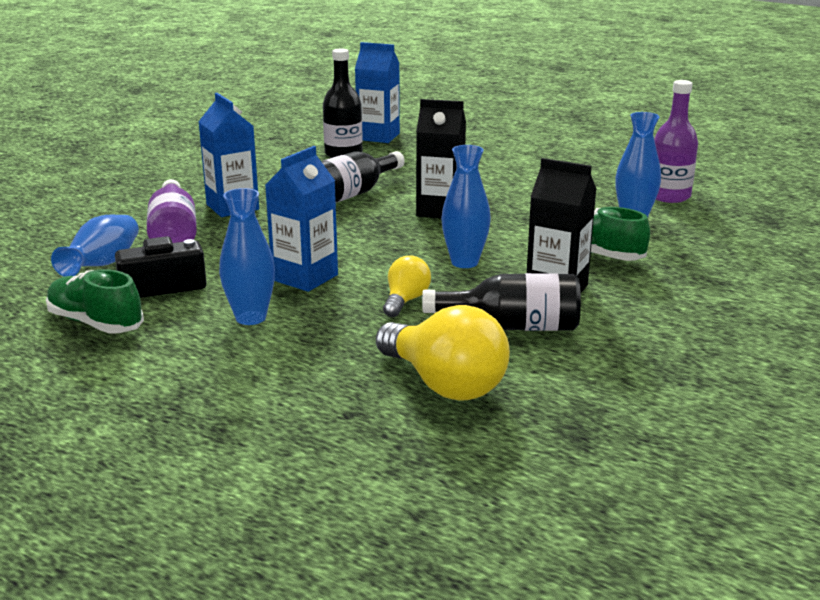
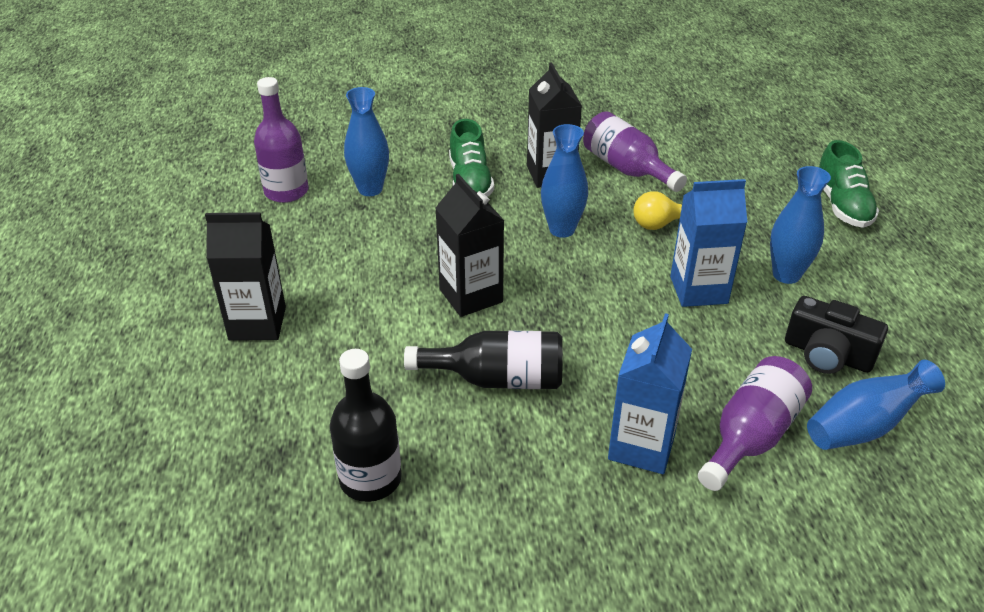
camera: 130 degrees left, 15 degrees up
(95, 323) = (916, 343): green shoe -> green shoe (842, 205)
(378, 136) = (260, 494): blue carton -> none
(444, 384) = (725, 162): yellow light bulb -> none
(512, 159) = (257, 323): none -> black carton
(512, 326) = (627, 169): black bottle -> purple bottle

